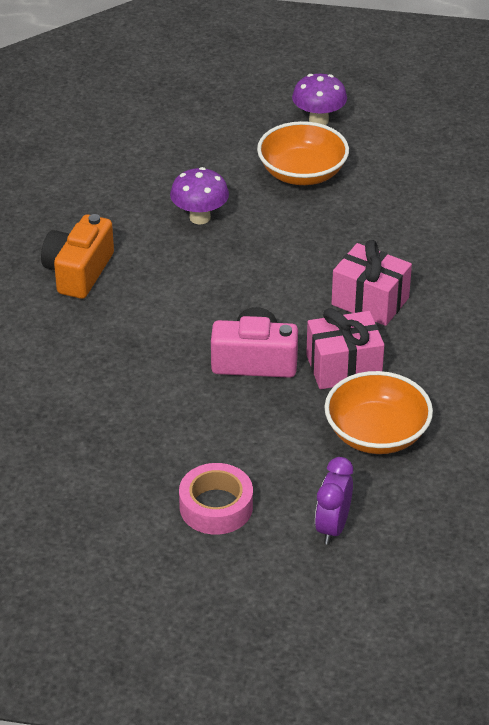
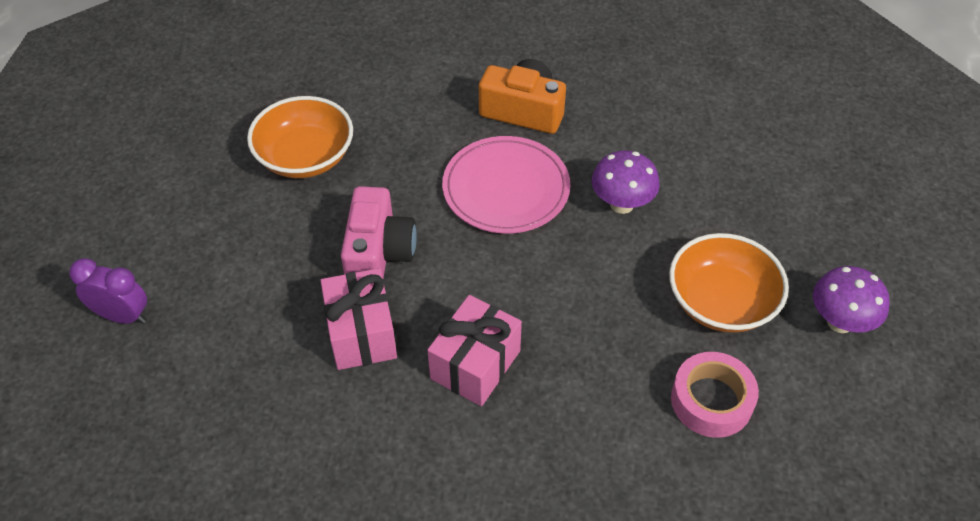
camera: 90 degrees right, 10 degrees up
(179, 284) = (506, 188): none -> pink plate
(216, 507) = (174, 222): pink tape -> pink tape (711, 401)
(376, 433) = (250, 361): orange bowl -> orange bowl (305, 157)

